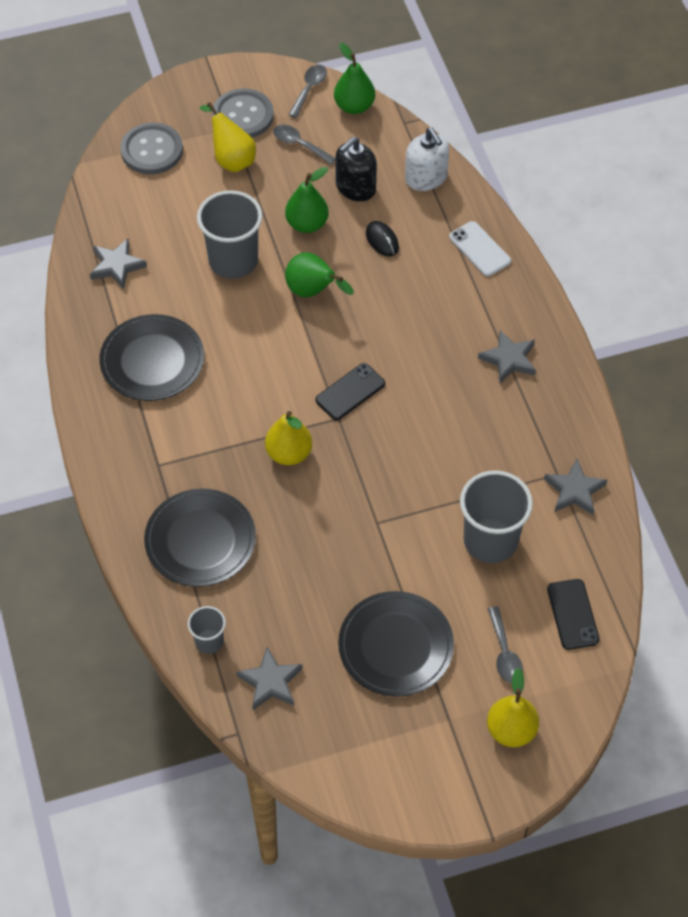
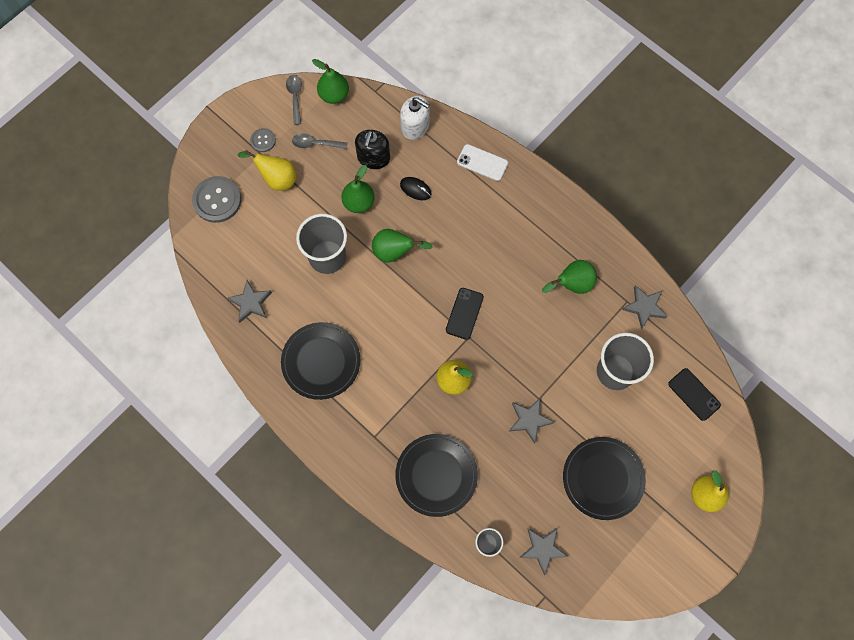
camera: 30 degrees left, 15 degrees up
(243, 116) = (263, 140): grey button -> grey button, size x0.53
(500, 424) = (572, 284): none -> green pear
(504, 652) = (670, 444): grey spoon -> none
(509, 359) = (549, 235): grey star -> grey star (529, 420)

